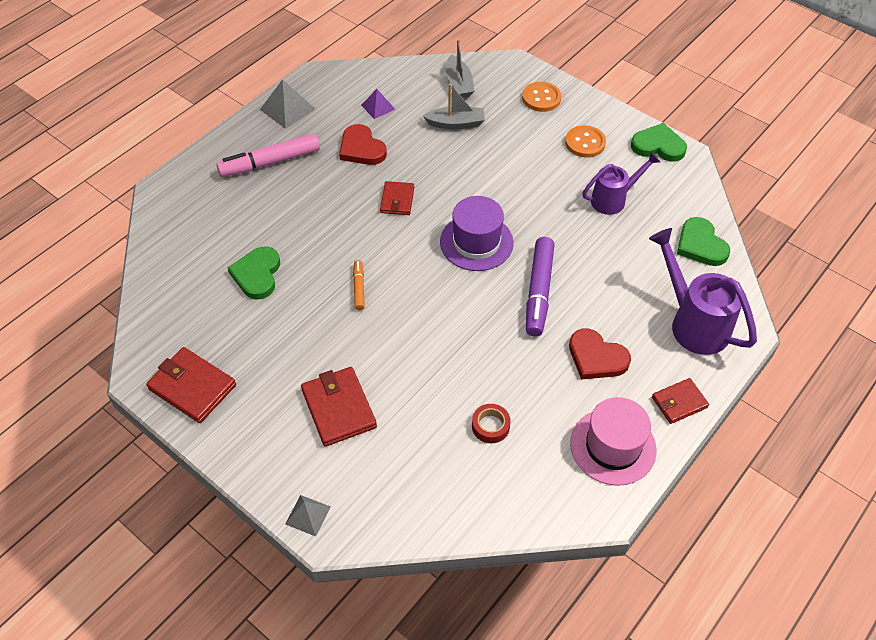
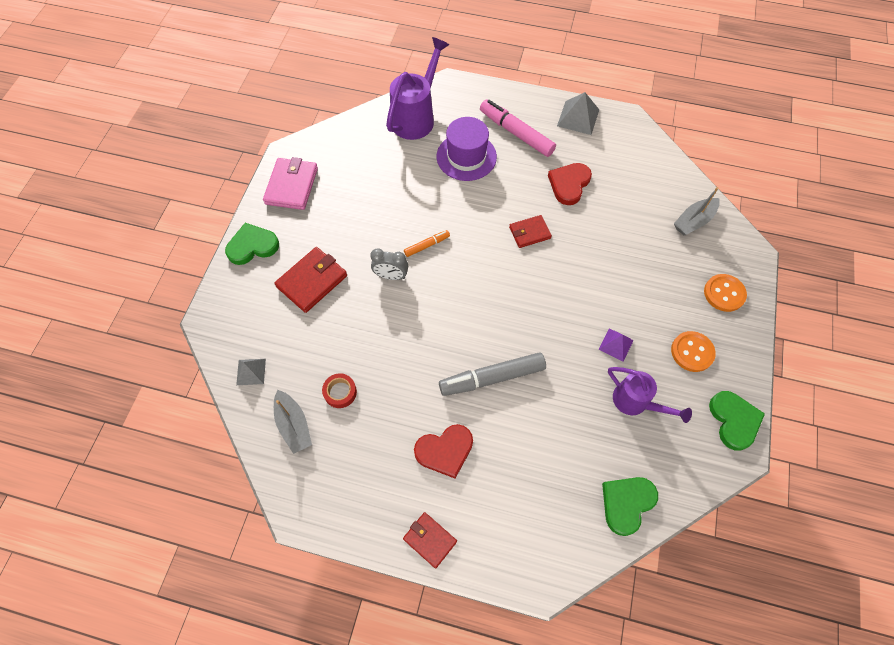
camera: 65 degrees right, 10 degrees up
(192, 387) = (291, 186): red wallet -> pink wallet
(257, 274) = (405, 176): green heart -> green heart (252, 246)
(308, 515) = (218, 301): grey pyramid -> grey pyramid (251, 371)
(377, 332) = (391, 276): none -> grey clock
(378, 107) = (623, 175): purple pyramid -> purple pyramid (616, 344)
(455, 123) = (643, 238): grey boat -> grey boat (293, 425)
(476, 242) = (518, 309): purple hat -> purple hat (466, 156)
(538, 291) = (492, 377): purple marker -> grey marker
(596, 357) = (445, 451): red heart -> red heart turned 120 degrees counterclockwise
(613, 446) = (360, 496): pink hat -> none
(693, 323) = (526, 525): purple watering can -> purple watering can (416, 117)

